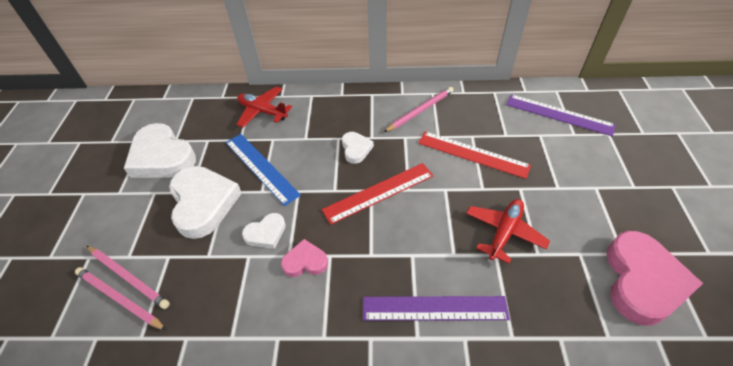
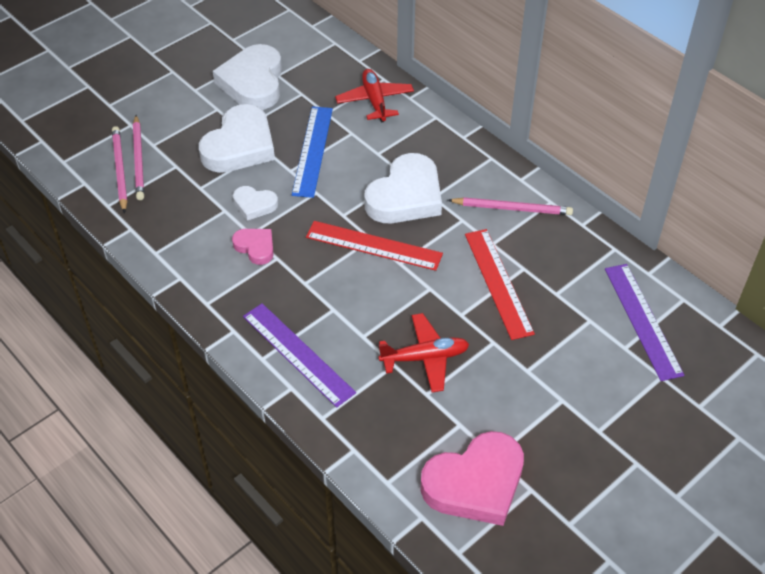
camera: 45 degrees right, 0 degrees up
(356, 149) = (406, 196): white heart -> white heart, size x1.96

